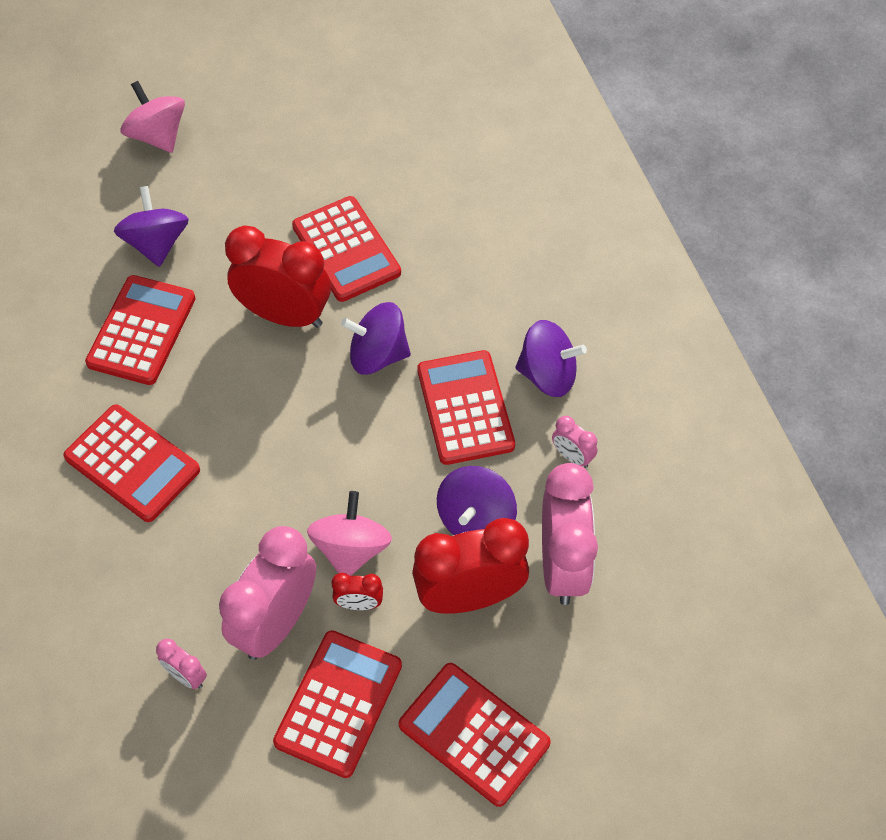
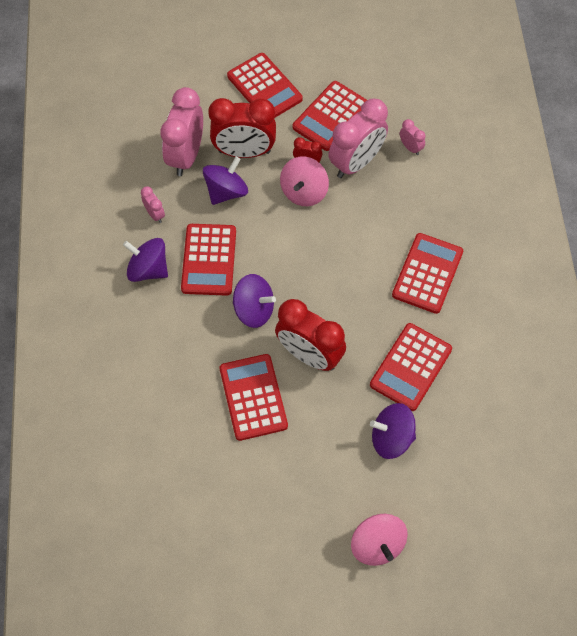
camera: 165 degrees left, 5 degrees up
(132, 464) = (427, 273): red calculator -> red calculator turned 60 degrees clockwise
(156, 243) = (391, 438): purple spinning top -> purple spinning top turned 90 degrees clockwise

